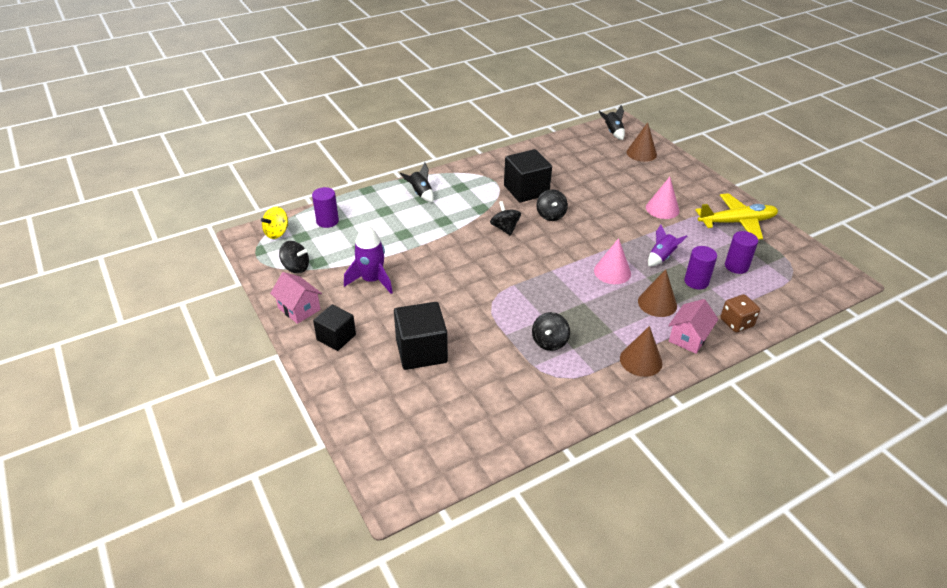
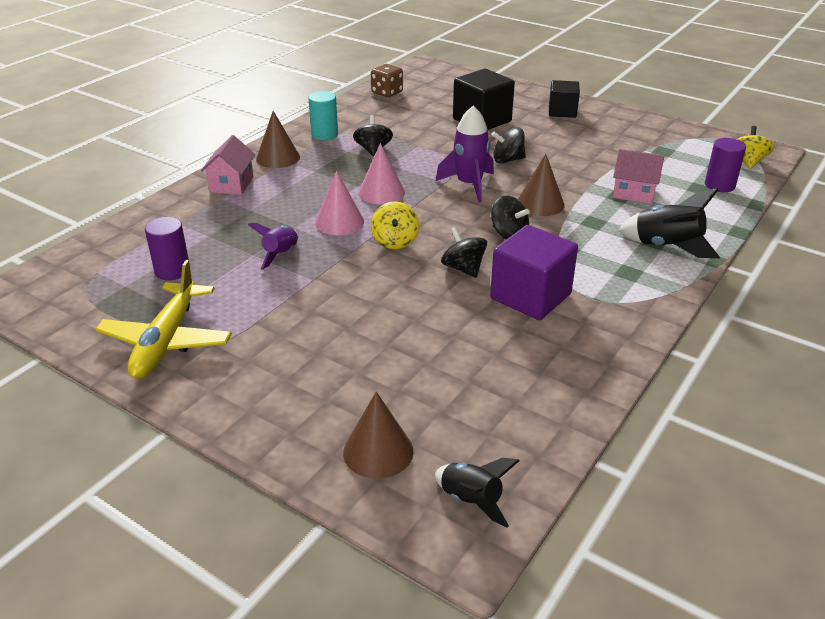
camera: 155 degrees right, 5 degrees down
(296, 267) = (675, 142): black spinning top -> black spinning top (507, 160)
(299, 309) = (621, 119): pink house -> pink house (634, 193)
(372, 280) = (590, 151): purple rocket -> purple rocket (469, 185)
(420, 194) = (667, 246): black rocket -> black rocket, size x1.52
(526, 190) = (530, 296): black cube -> purple cube
(581, 245) = (395, 241): none -> yellow spinning top
(585, 381) = (324, 135): none -> turquoise cylinder
(657, 303) = (273, 205): brown cone -> brown cone (540, 203)
(662, 209) = (298, 329): pink cone -> pink cone (381, 192)
(696, 281) = (228, 238): purple cylinder -> none
(736, 222) = (167, 340): yellow plane -> yellow plane turned 45 degrees counterclockwise
(736, 323) = (176, 209): brown dice -> brown dice (387, 92)

